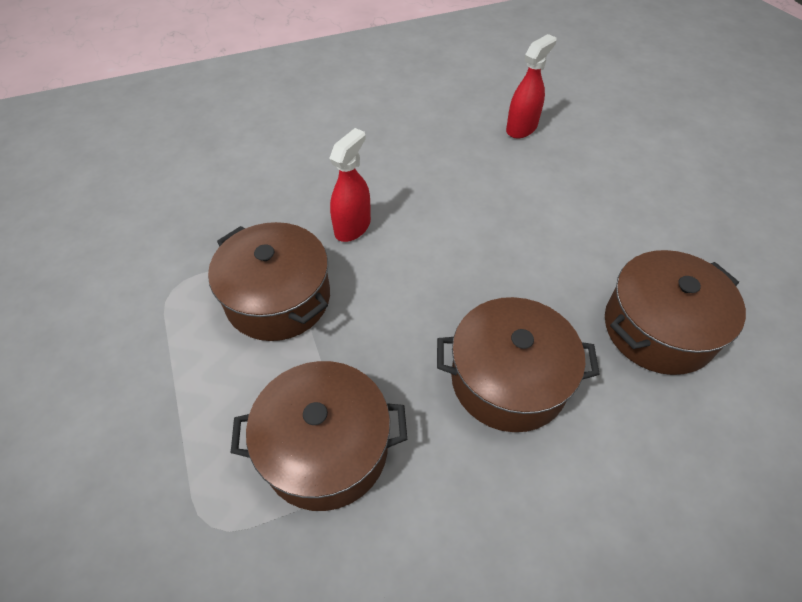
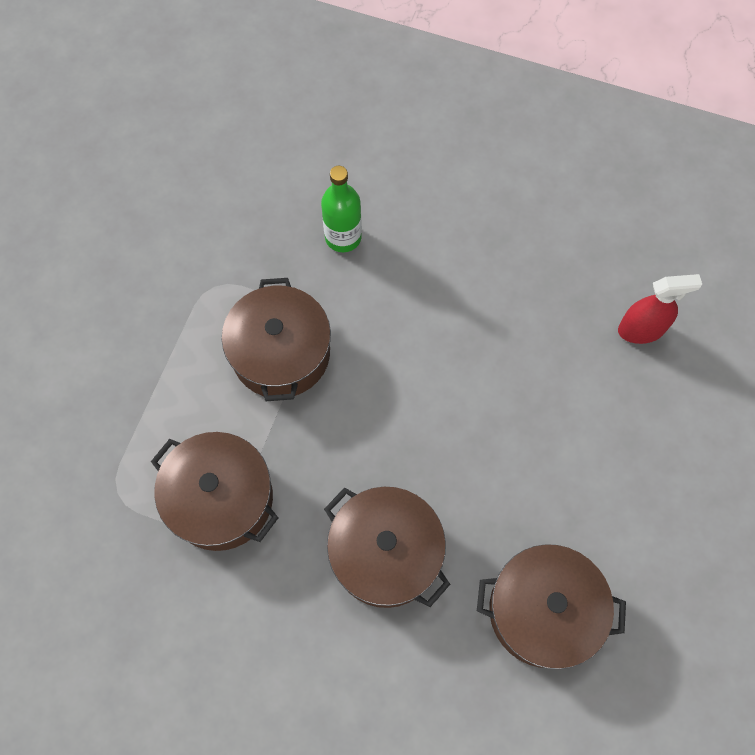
camera: 40 degrees right, 15 degrees up
(259, 194) = (343, 237): none -> green bottle
(352, 227) = (390, 328): red spray bottle -> none

